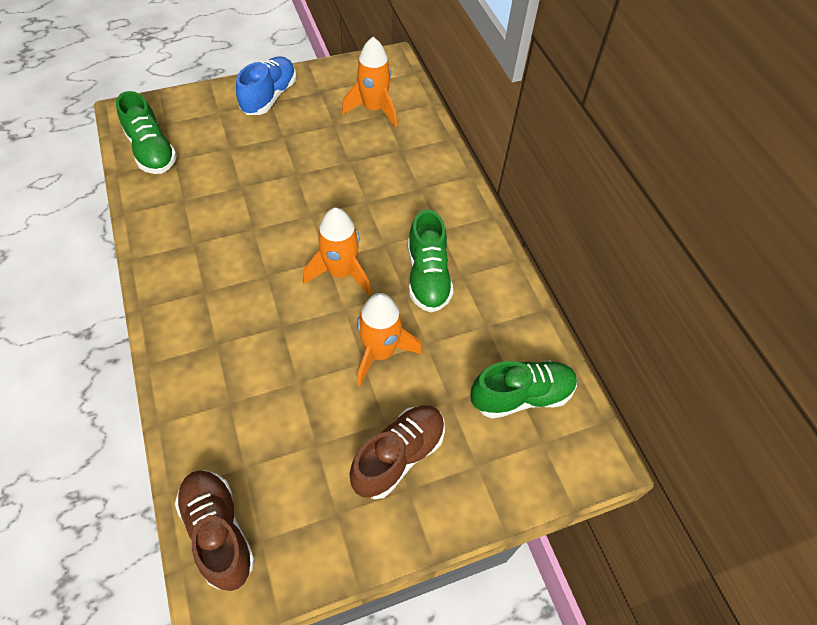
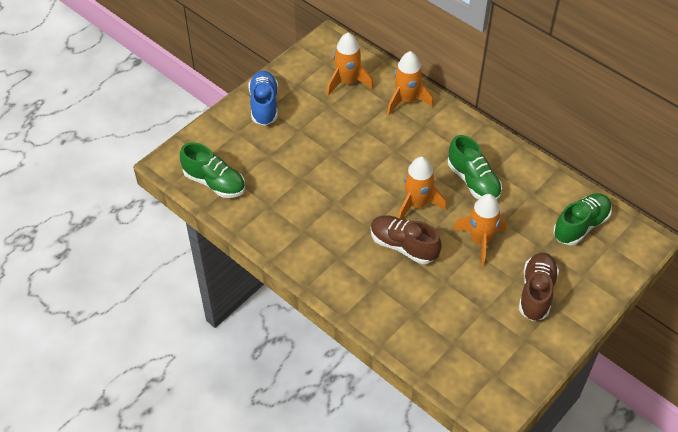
camera: 25 degrees left, 5 degrees down
(218, 532) = (467, 382): brown shoe -> brown shoe (403, 246)
(421, 154) = (406, 101): none -> orange rocket

